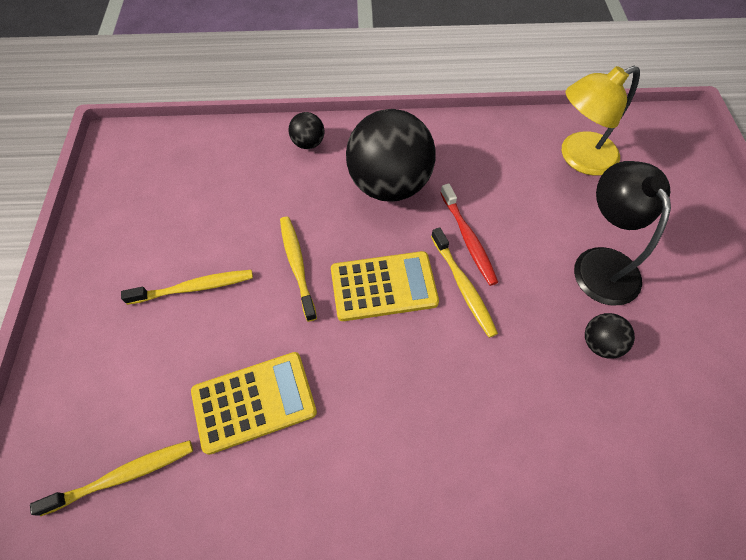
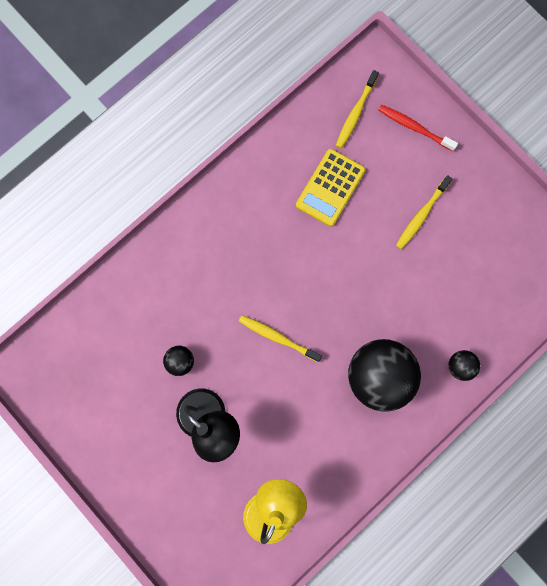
camera: 140 degrees right, 20 degrees up
(297, 265) = (380, 274): yellow toothbrush -> none
(383, 286) = (321, 300): yellow calculator -> none
(468, 239) = (298, 373): red toothbrush -> red toothbrush (414, 127)

